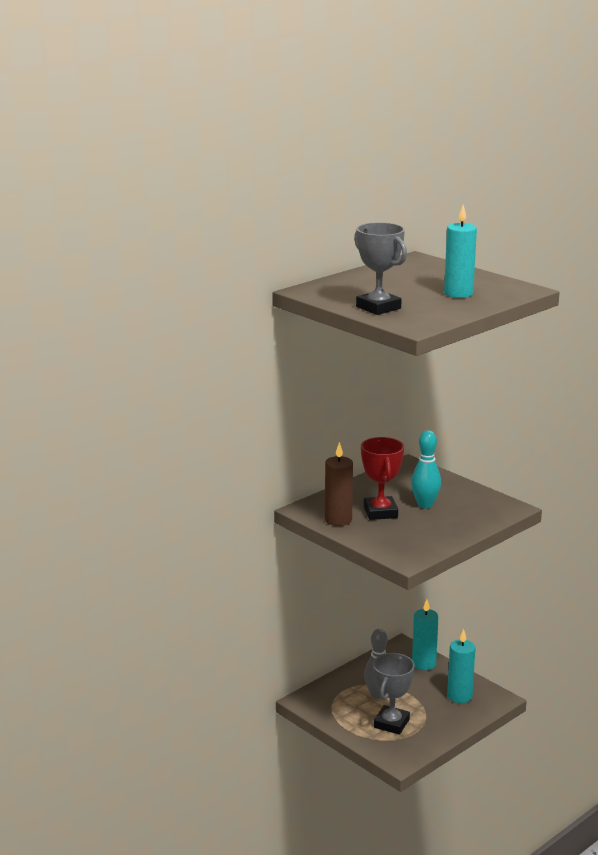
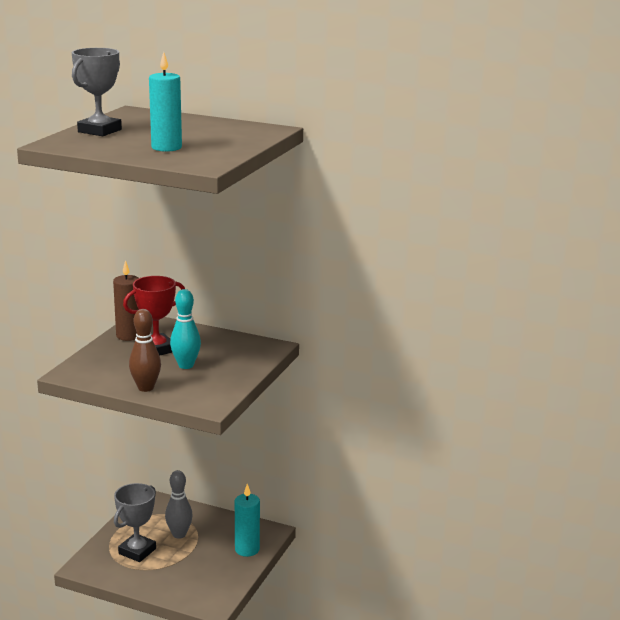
camera: 65 degrees right, 0 degrees up
(391, 723) = (137, 551): grey trophy -> grey trophy turned 60 degrees counterclockwise
(459, 696) = (203, 581): turquoise candle -> none
(461, 528) = (146, 388): none -> brown bowling pin

